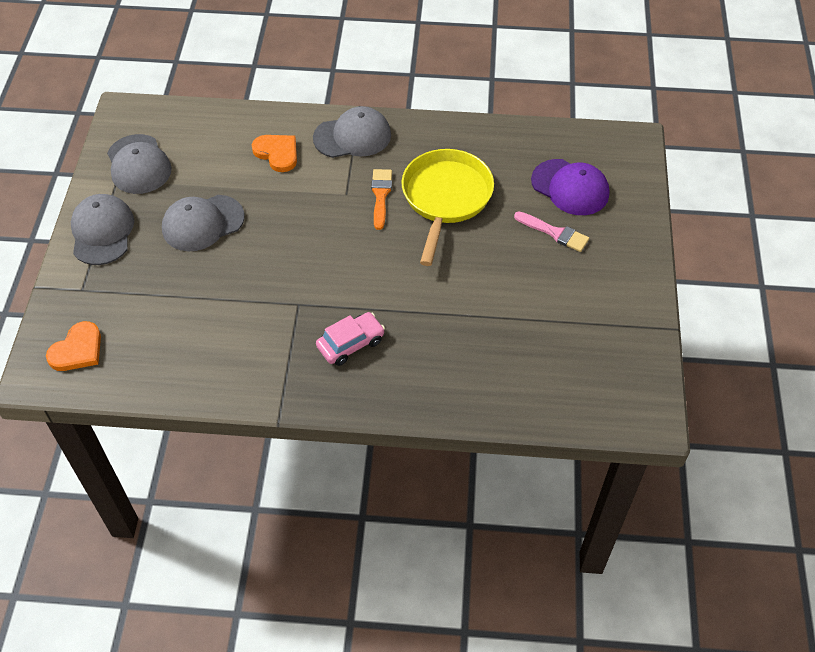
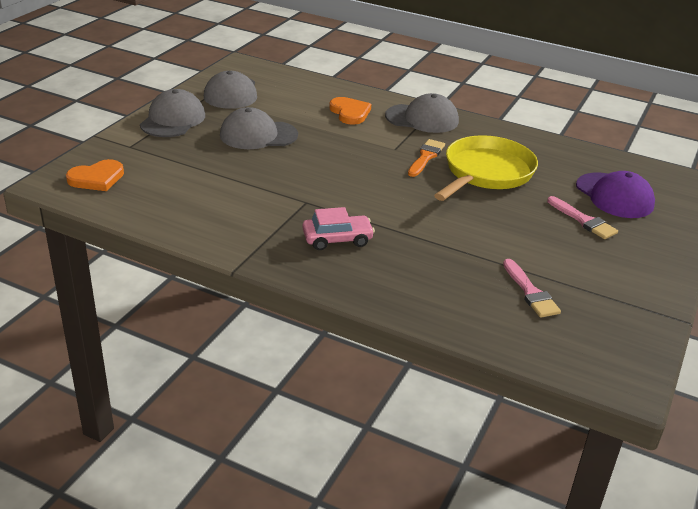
camera: 20 degrees right, 20 degrees down
(542, 344) = (530, 292): none -> pink brush

